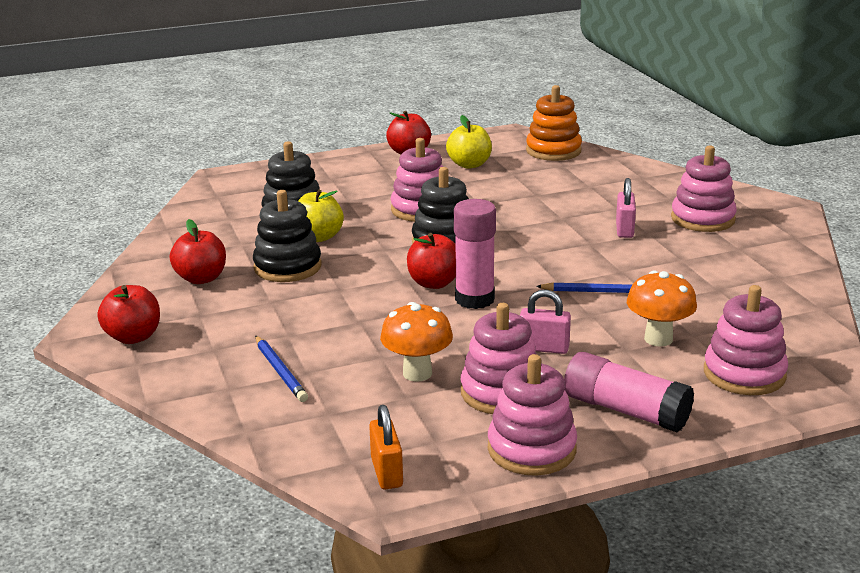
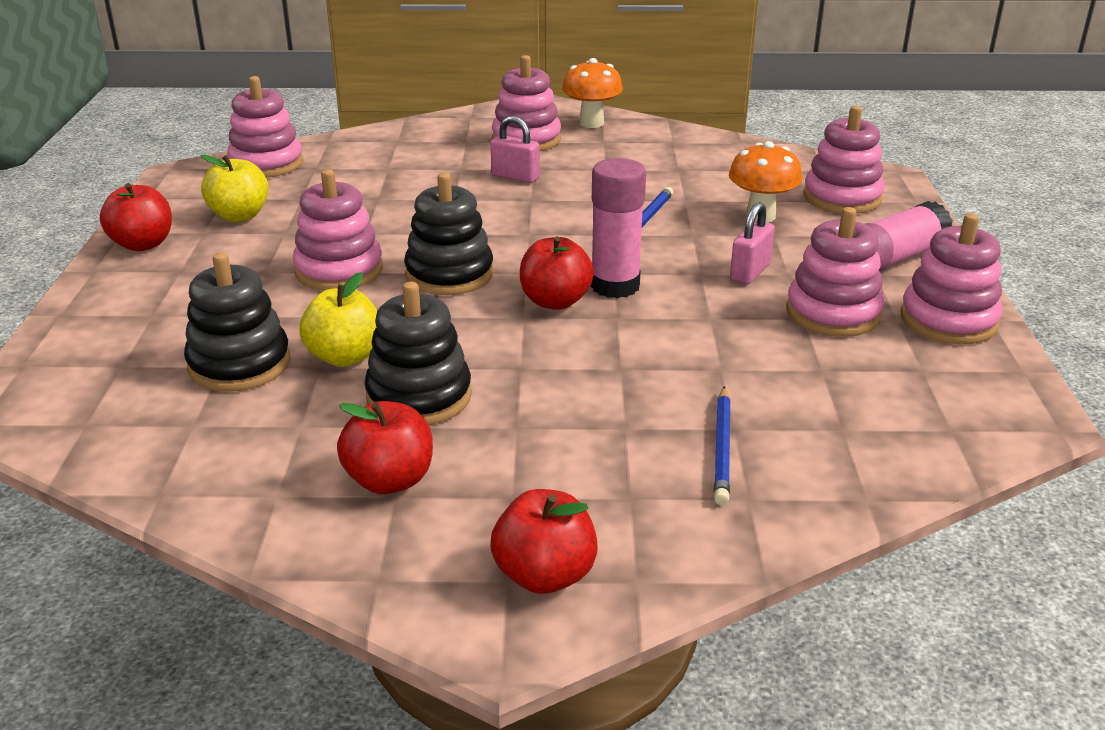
camera: 70 degrees left, 5 degrees up
(280, 371) = (722, 448): blue pencil -> blue pencil turned 105 degrees clockwise
(386, 472) = (979, 411): orange padlock -> none
(417, 373) = (770, 353): orange mushroom -> orange mushroom (591, 123)
(553, 151) = (266, 164): orange stacking toy -> pink stacking toy

